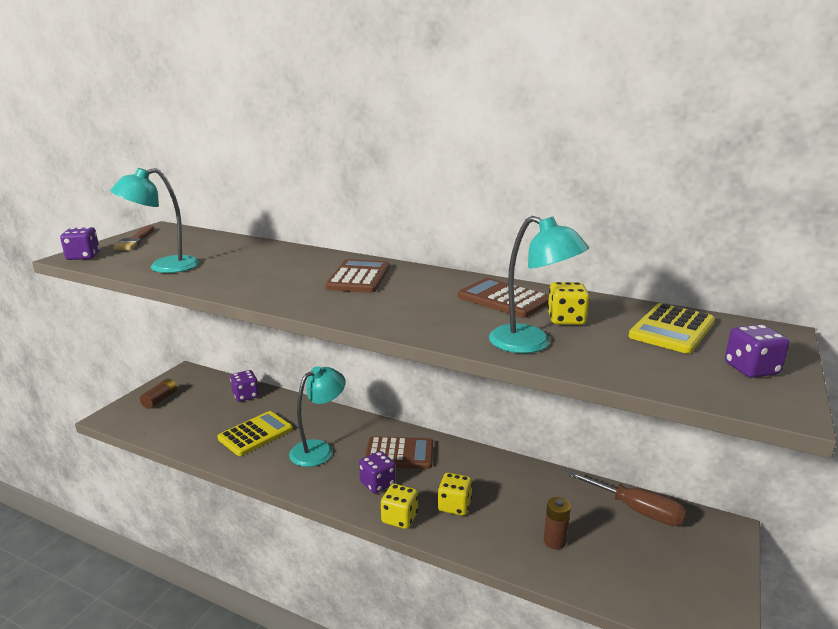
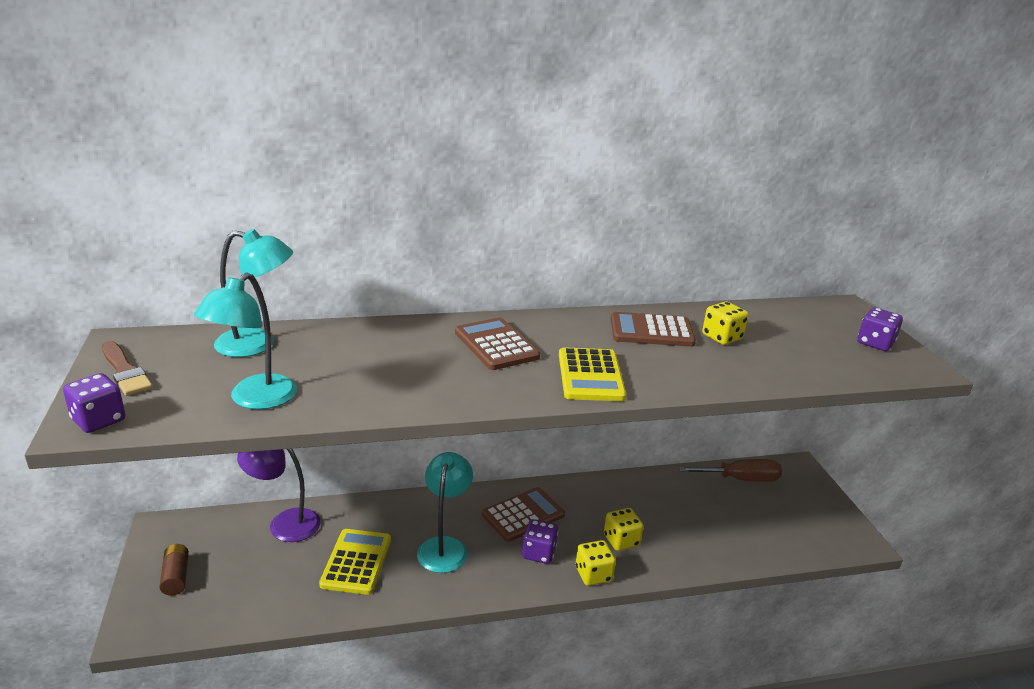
camera: 40 degrees left, 5 degrees up
(245, 395) = (284, 524): purple dice -> purple lamp
(531, 344) = (737, 370): turquoise lamp -> turquoise lamp (257, 344)
(554, 541) = (717, 532): brown battery -> none
(672, 329) = (793, 323): yellow calculator -> yellow calculator (590, 375)

